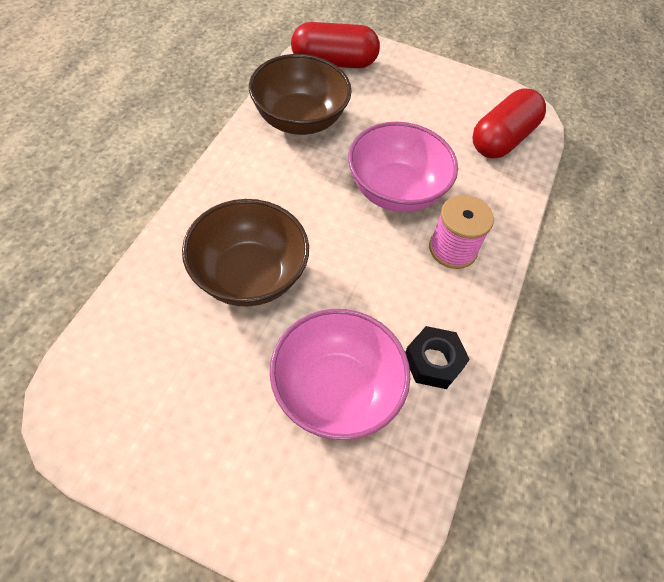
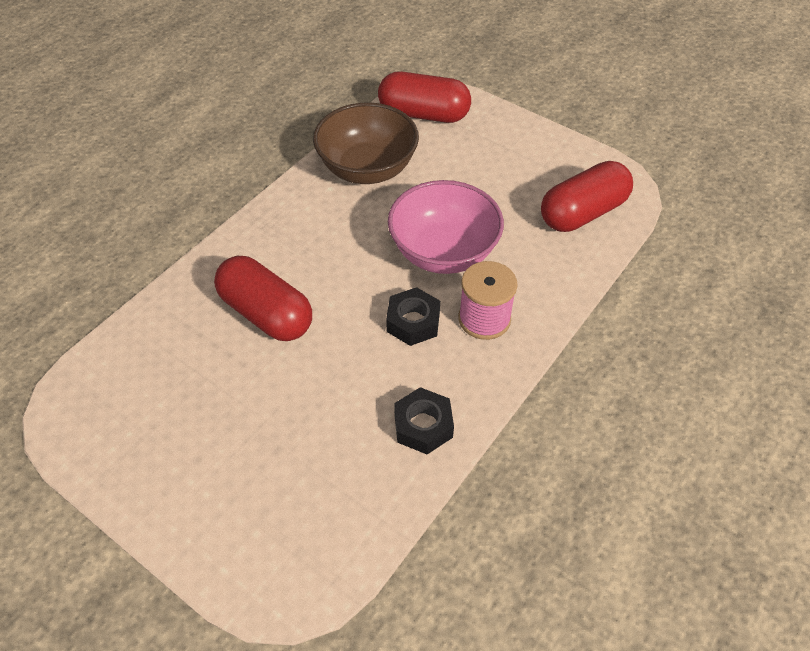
camera: 20 degrees right, 5 degrees down
(248, 275) = (266, 313): brown bowl -> red capsule
(336, 391) = (314, 435): pink bowl -> none
(390, 262) = (413, 322): none -> black nut

